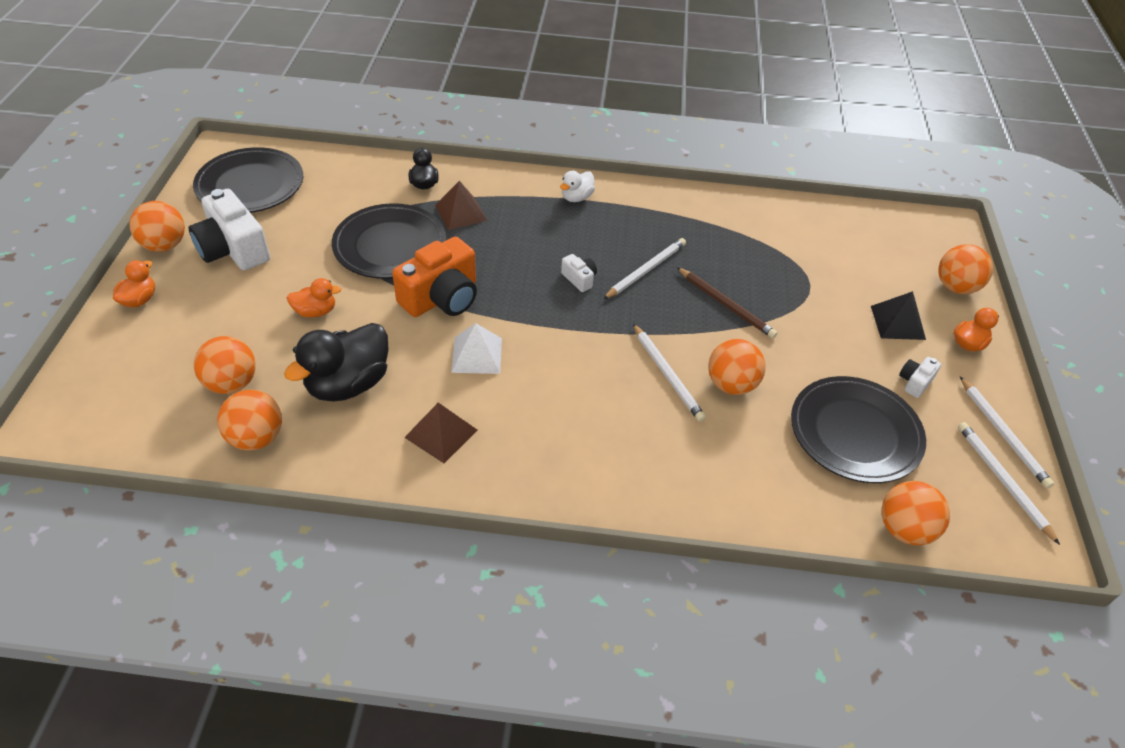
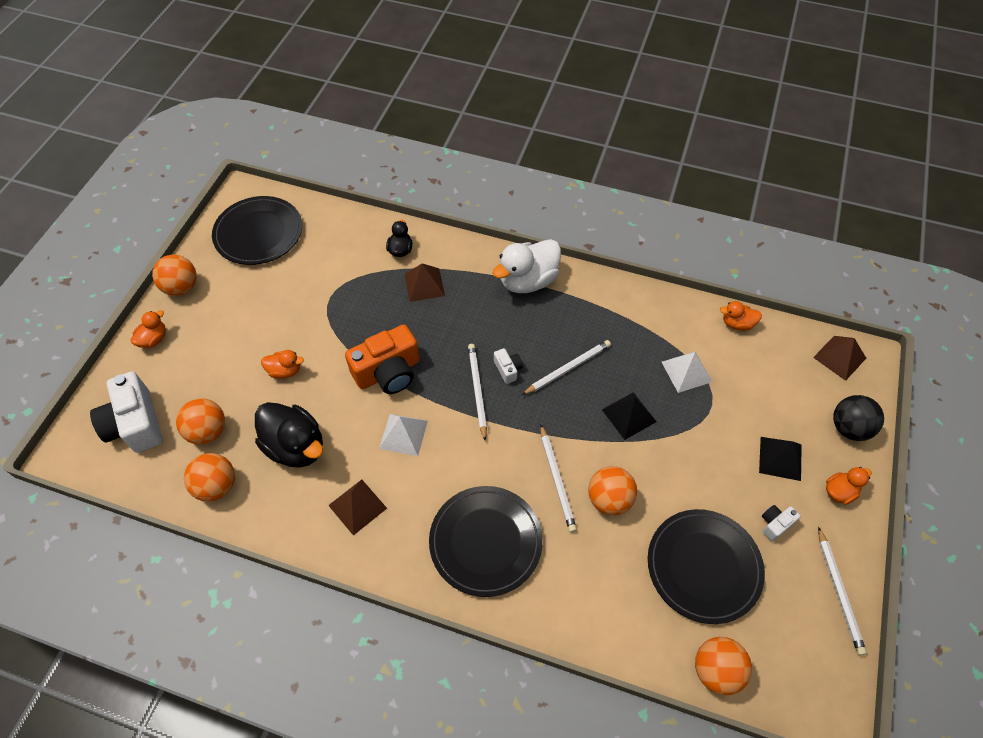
camera: 15 degrees right, 10 degrees up
(233, 249) = (233, 299): white camera -> white camera (135, 424)
(348, 384) = (296, 446): black duck -> black duck turned 105 degrees counterclockwise
(390, 245) = (358, 311): black plate -> black plate (485, 542)
(576, 197) = (528, 281): white duck -> white duck, size x1.94
(726, 305) = (629, 415): brown pencil -> black pyramid
(773, 258) = (686, 371): none -> white pyramid
(810, 211) = (737, 324): none -> orange duck
(923, 228) = (839, 357): none -> brown pyramid
(955, 287) = (849, 428): orange ball -> black ball
(1002, 481) = (821, 640): white pencil -> white pencil (477, 390)

